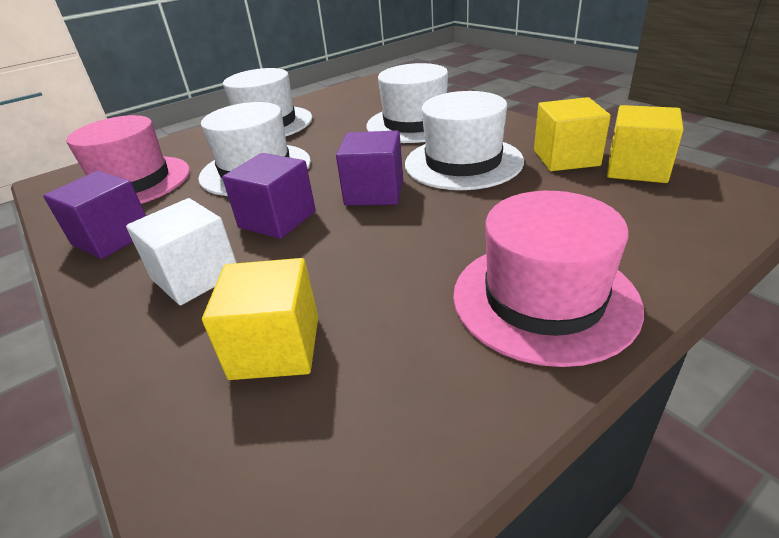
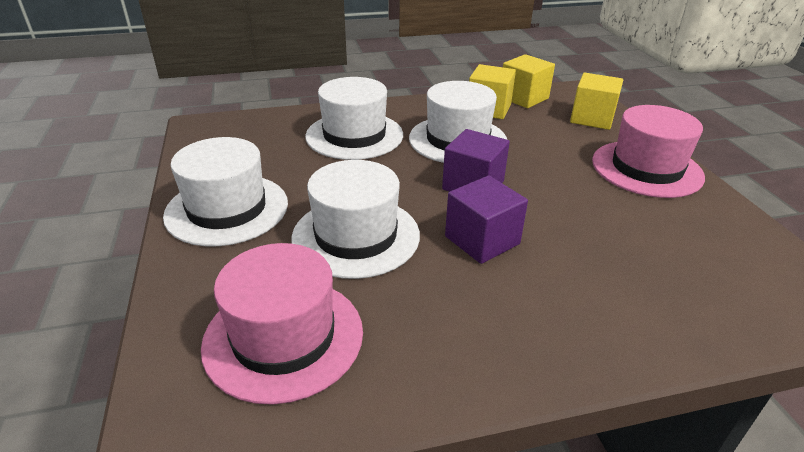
camera: 70 degrees left, 0 degrees up
(112, 238) = (435, 358): purple cube -> none
(195, 276) = (554, 299): white cube -> none
(275, 347) = (665, 269): yellow cube -> yellow cube (592, 118)

